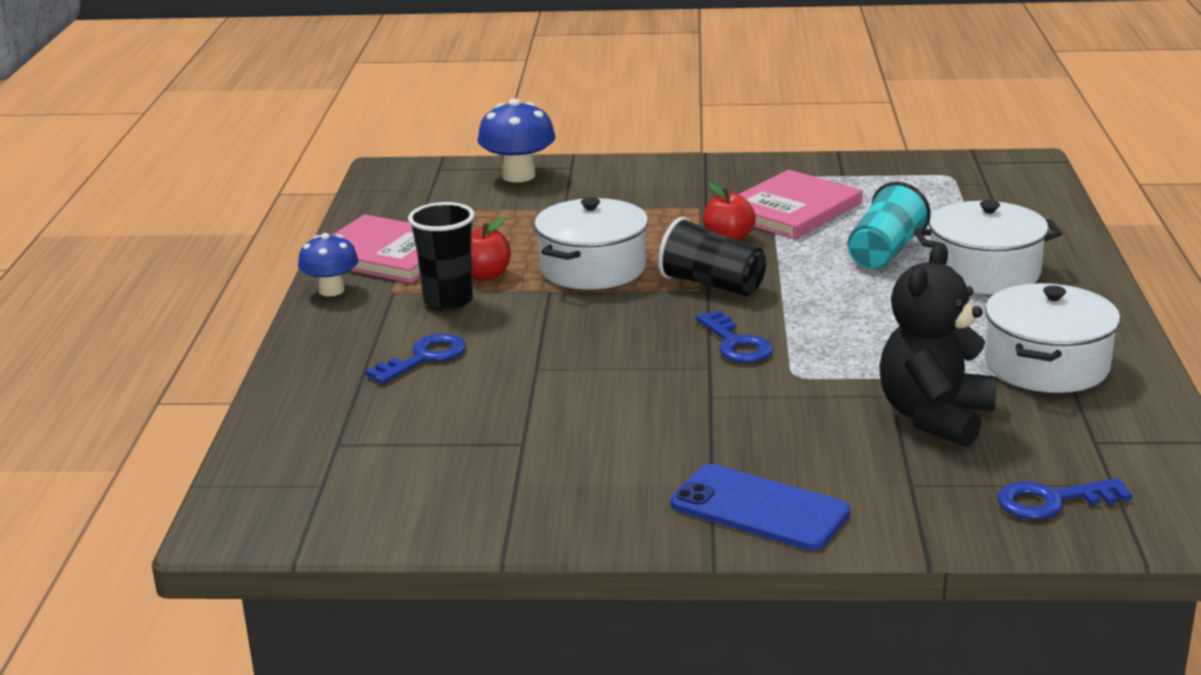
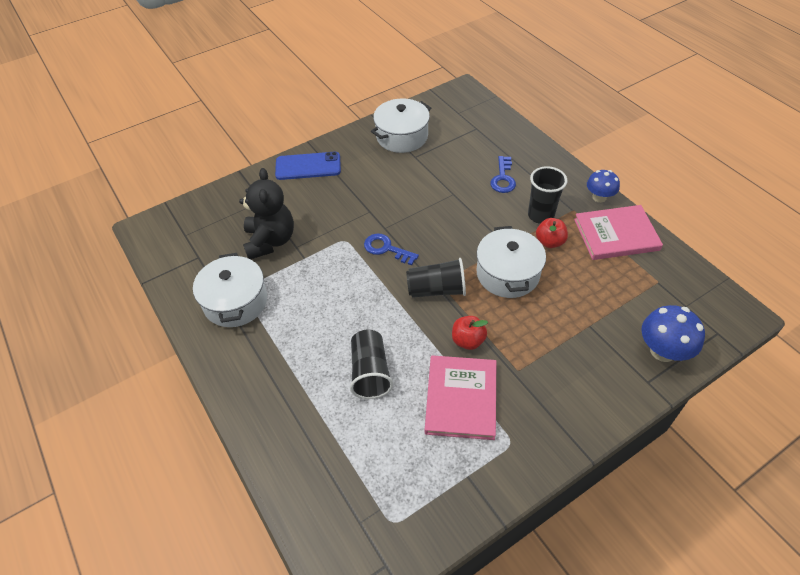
camera: 145 degrees right, 25 degrees up
(885, 252) = (370, 372): turquoise cup -> black cup
(984, 273) = (302, 378): white pot -> white pot (402, 136)
(1051, 501) = (206, 215): blue key -> none

